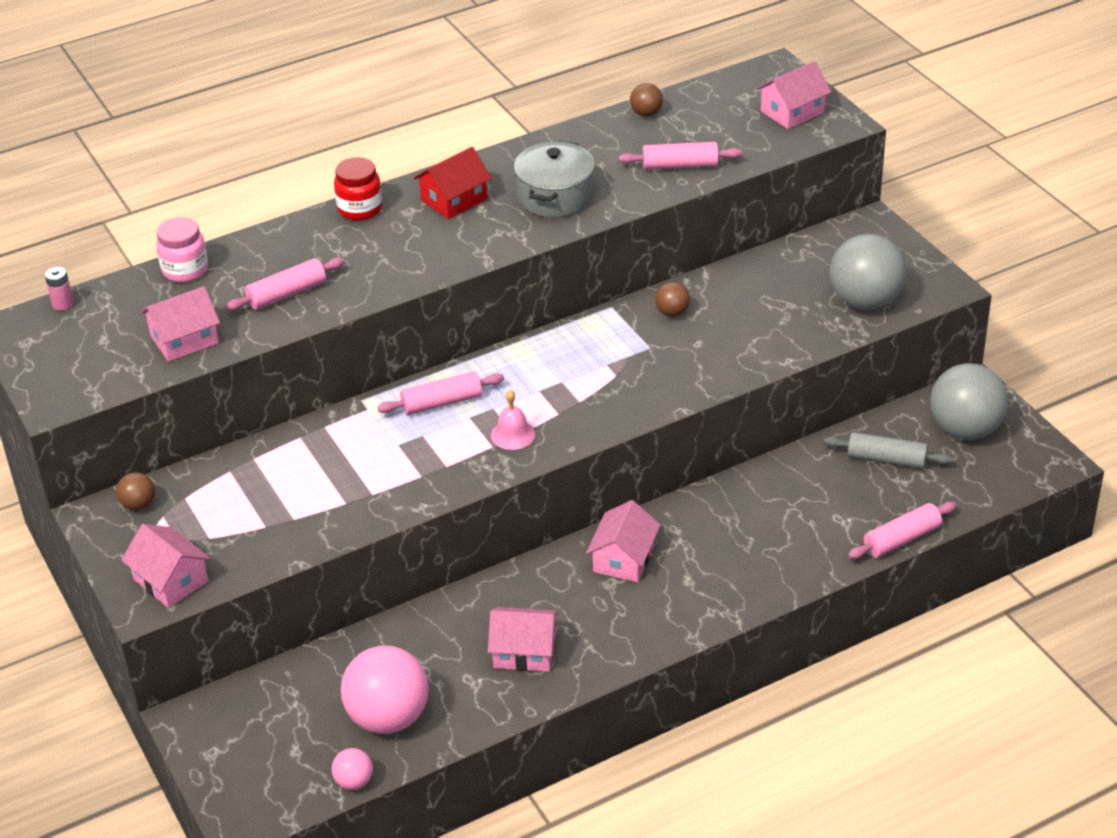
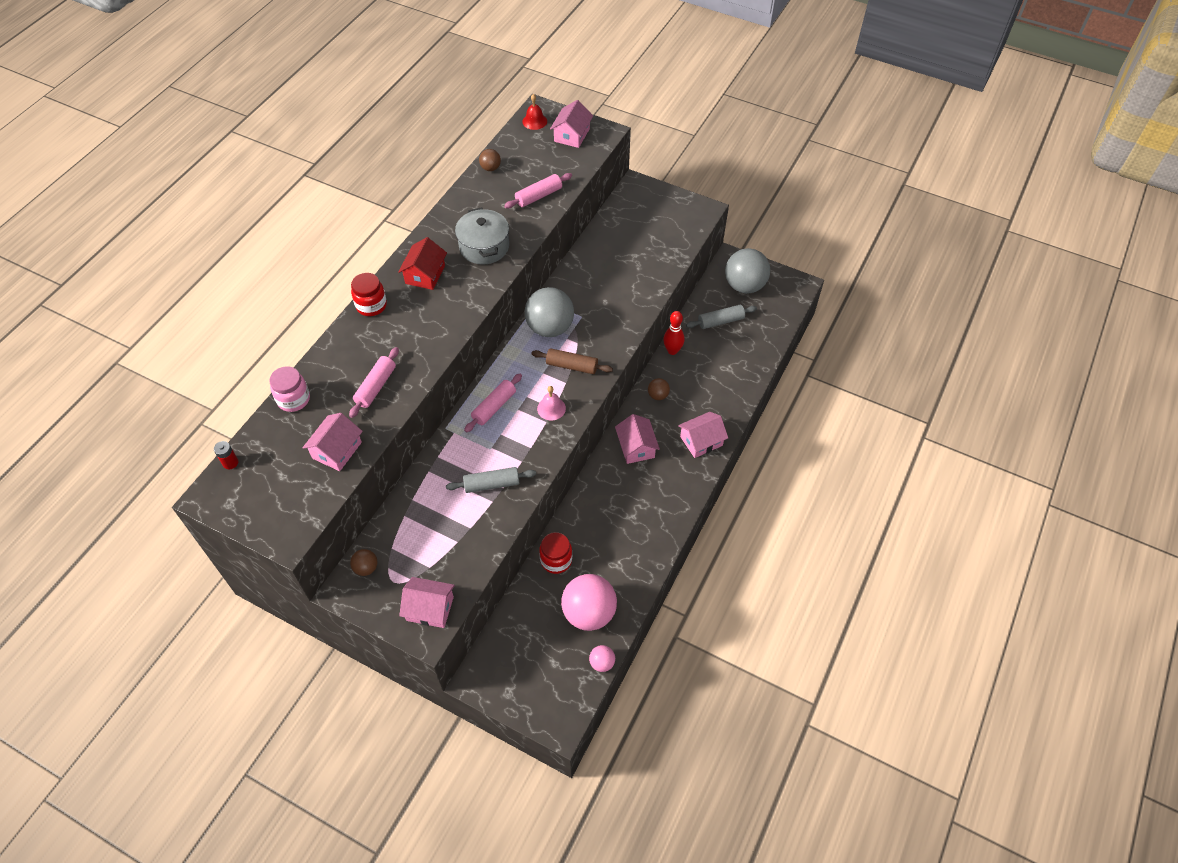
camera: 35 degrees left, 15 degrees up
(63, 304) = (230, 463): pink battery -> red battery
(362, 484) = (491, 484): none -> grey rolling pin
(400, 638) = (556, 560): none -> red jar
(524, 651) = (629, 531): pink house -> pink house (701, 441)
(584, 398) = (572, 366): none -> brown rolling pin
(672, 312) = (576, 288): brown ball -> brown ball (658, 395)
(756, 80) = (534, 121): none -> red bell
(780, 466) = (672, 351): none -> red bowling pin
(865, 301) = (671, 236): grey ball -> grey ball (550, 328)
(902, 539) = (762, 365): pink rolling pin -> none

